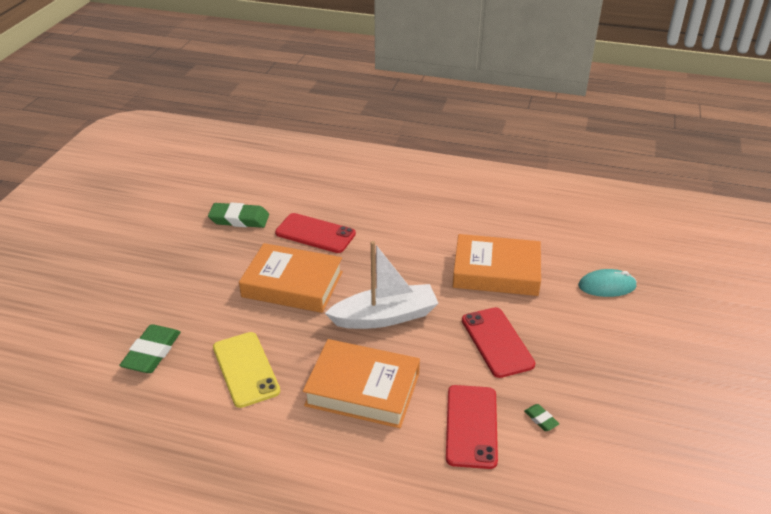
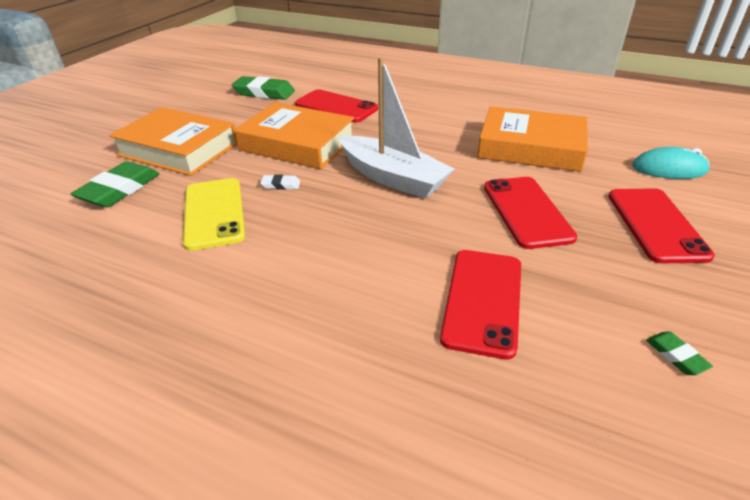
camera: 10 degrees right, 0 degrees up
(292, 333) = (281, 185): none -> white eraser
(363, 389) = (346, 245): orange book -> orange book (178, 149)
(385, 317) = (392, 178): white boat -> white boat turned 45 degrees clockwise
(541, 419) = (584, 302): green eraser -> green eraser (676, 356)
(593, 345) = (656, 224): none -> red phone

